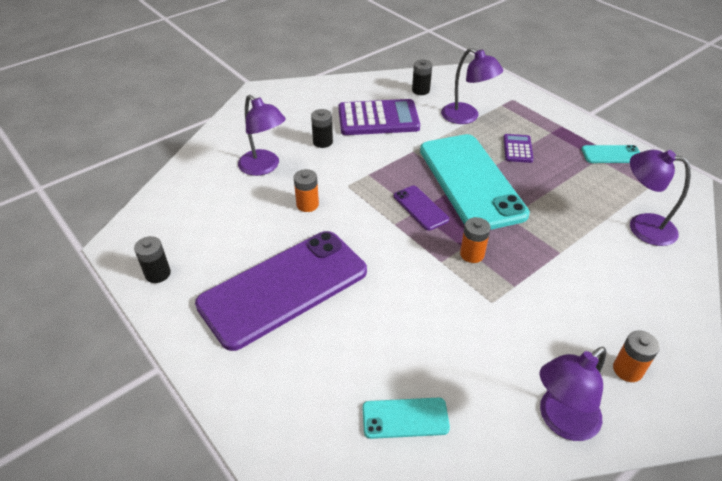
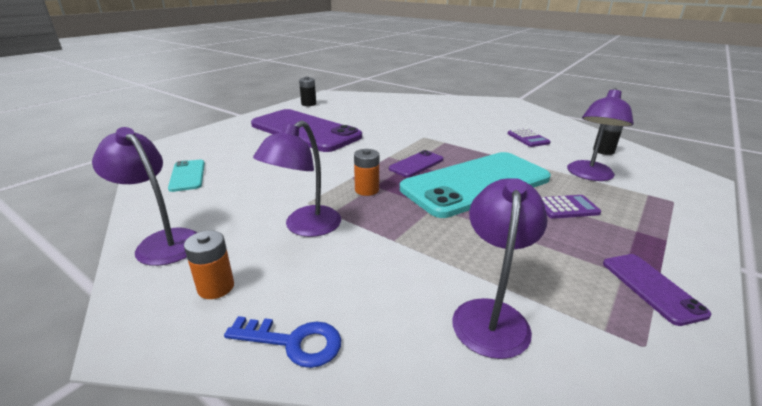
camera: 75 degrees right, 15 degrees down
(264, 167) = (422, 112): purple lamp -> purple lamp (305, 227)
(307, 204) = (391, 128): orange battery -> none
(322, 142) = (470, 124): black battery -> none
(378, 119) = (528, 138): purple calculator -> purple calculator, size x0.51
(611, 155) = (651, 287): turquoise phone -> purple phone
(679, 323) = (293, 342): none -> blue key

